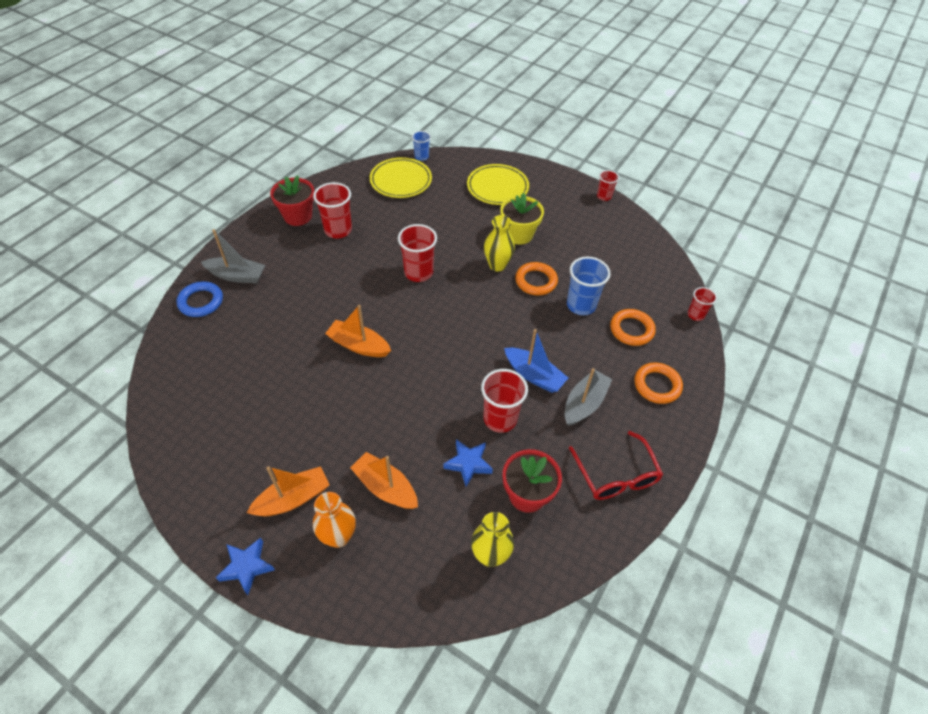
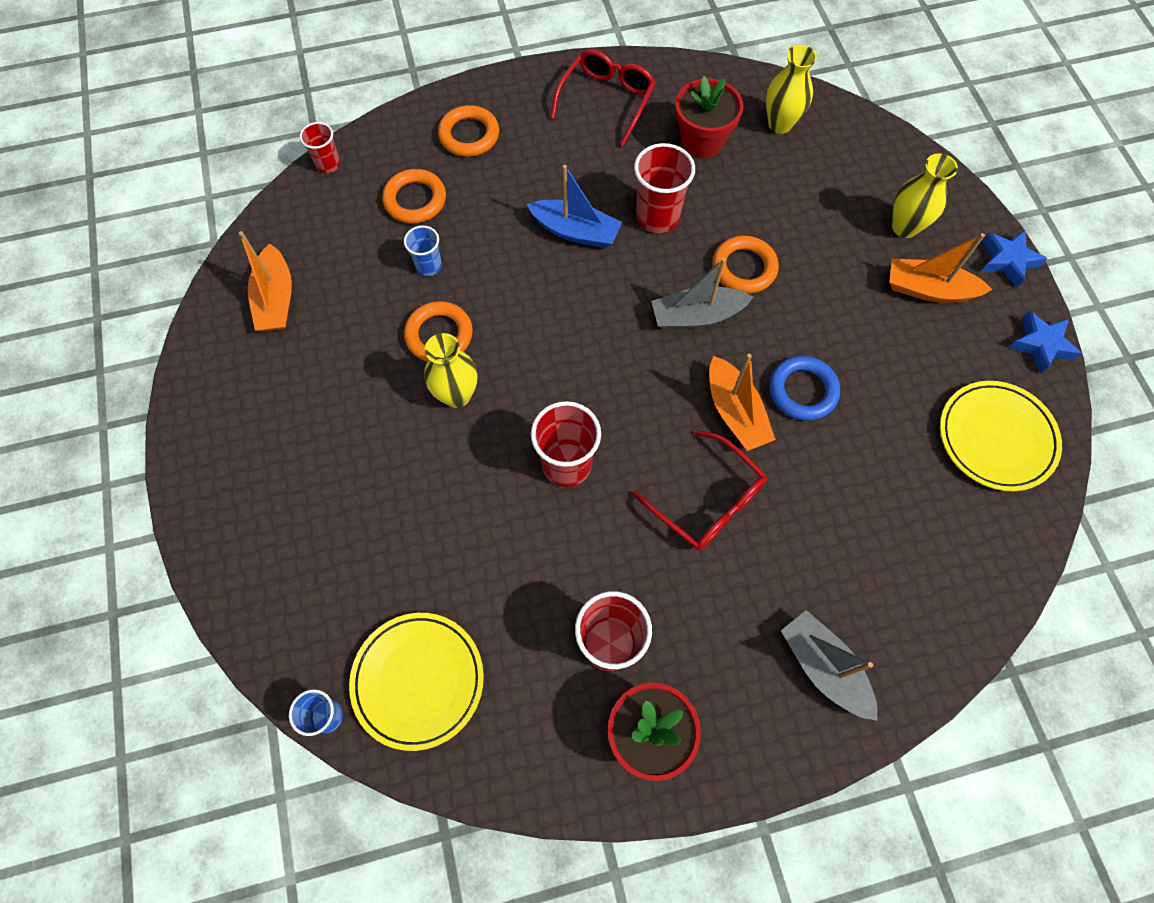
camera: 135 degrees left, 15 degrees up
(201, 302) = (903, 654): blue ring -> blue ring (802, 391)
(338, 536) = (904, 227): orange vase -> yellow vase
(340, 300) = (707, 501): none -> red glasses
(385, 487) = (828, 237): orange boat -> orange boat (276, 299)
(420, 425) = (744, 268): none -> orange ring
(468, 464) = (730, 201): blue star -> blue star (1040, 344)
(497, 187) = (296, 533): yellow plate -> yellow plate (996, 438)
(519, 234) = (373, 421): yellow flower pot -> none
(534, 375) = (575, 231): blue boat -> blue boat turned 120 degrees clockwise
(581, 305) = (429, 266): blue cup -> blue cup, size x0.58
(584, 403) = (559, 171): grey boat -> grey boat (696, 316)
(604, 196) = (184, 391): red cup -> none

